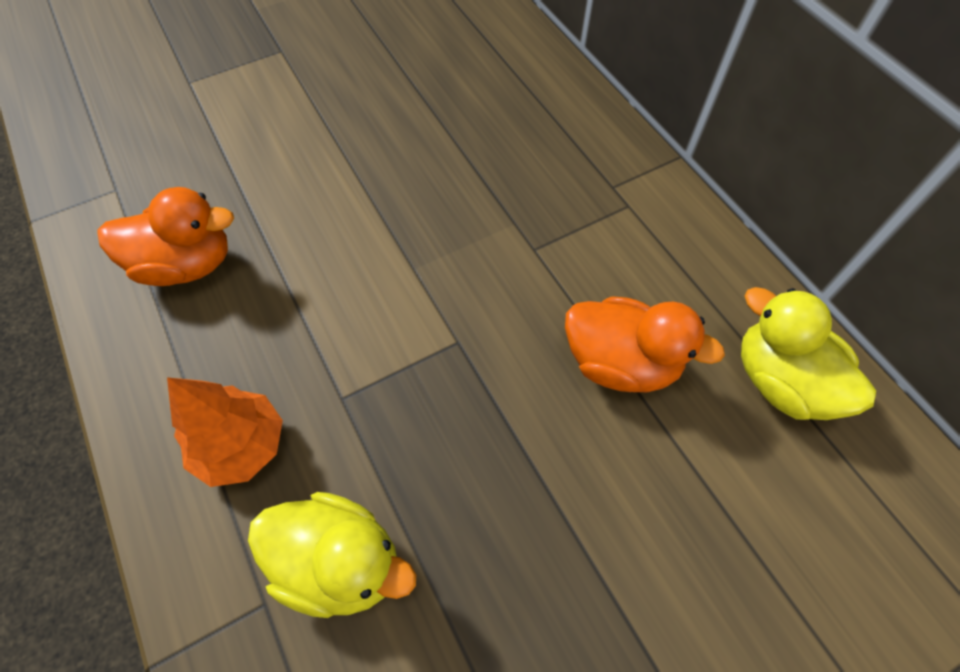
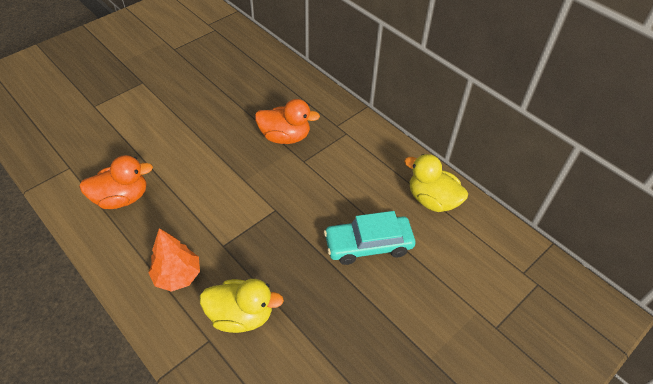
camera: 15 degrees left, 10 degrees down
(620, 363) = (356, 205): orange duck -> orange duck (285, 137)
(629, 457) = (368, 245): none -> turquoise car

